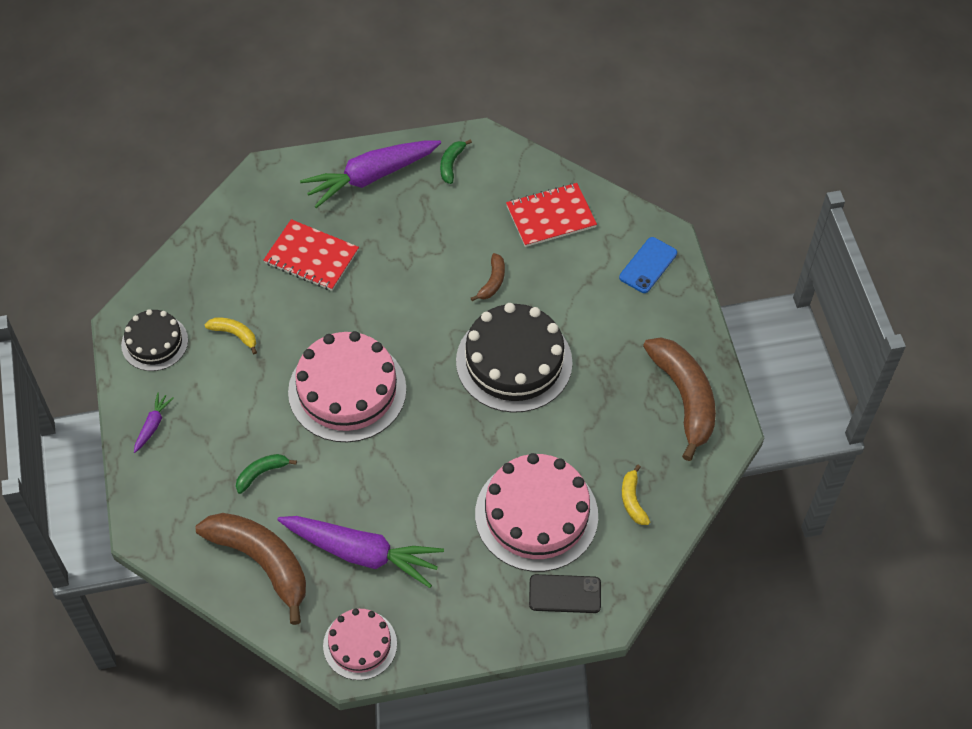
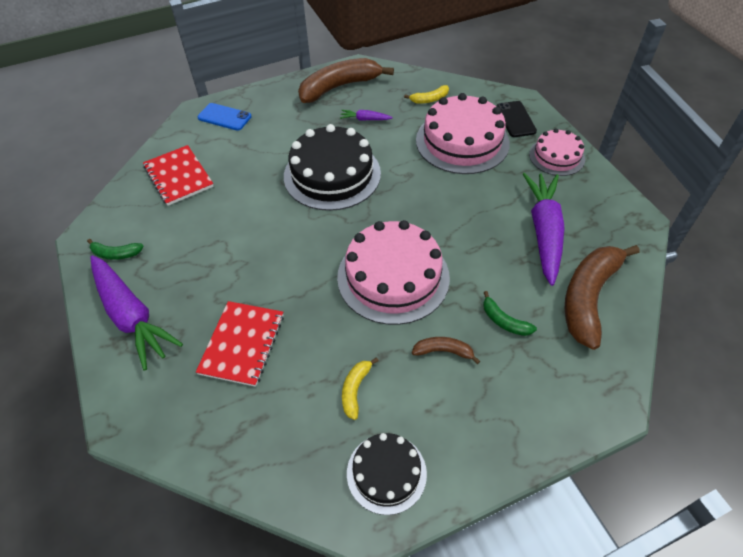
camera: 100 degrees left, 5 degrees down
(153, 425) = (492, 438): purple carrot -> purple carrot (365, 119)
(360, 644) = (619, 216): pink cake -> pink cake (556, 156)
(492, 282) = (253, 201): brown banana -> brown banana (443, 351)

